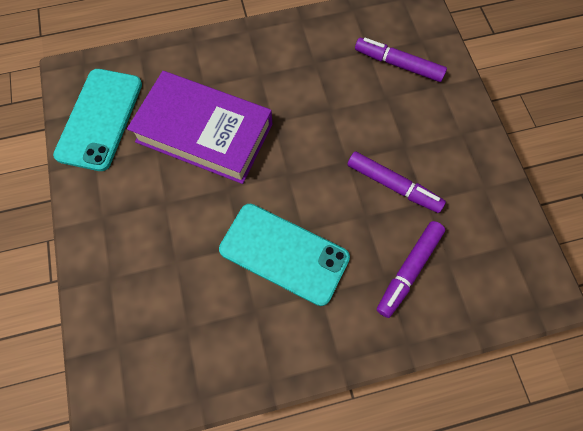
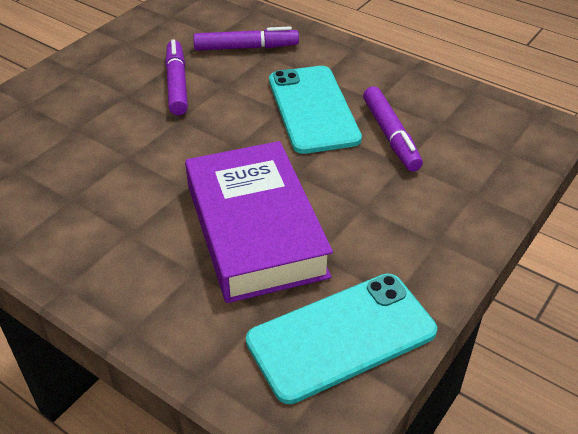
camera: 130 degrees left, 25 degrees down
(398, 64) = (20, 140): purple marker -> purple marker (390, 135)

